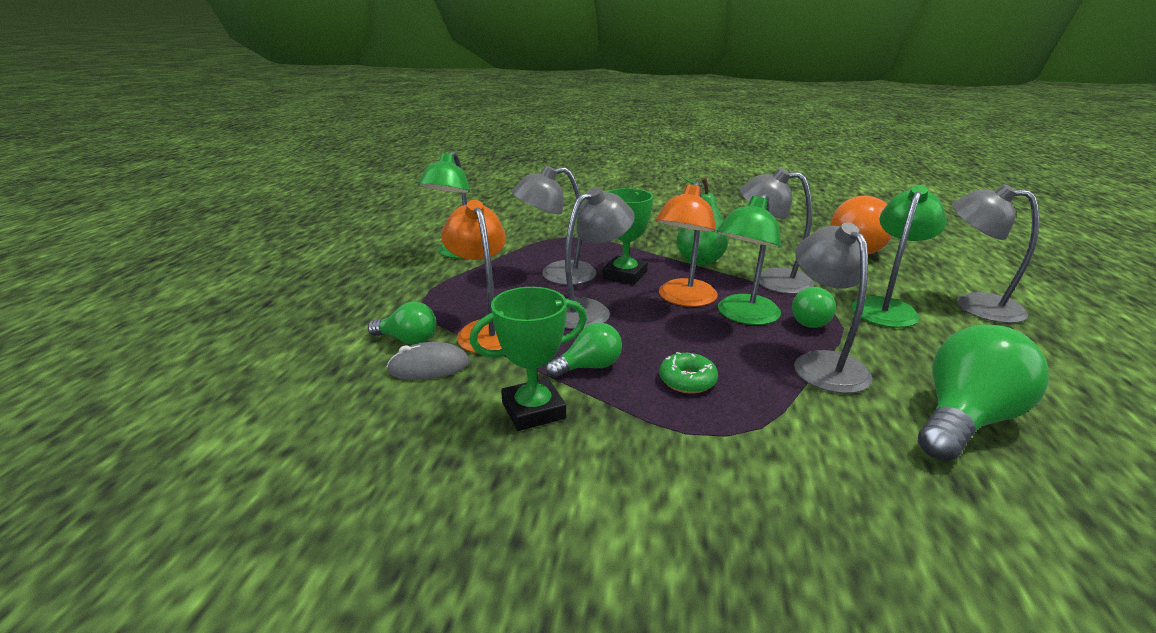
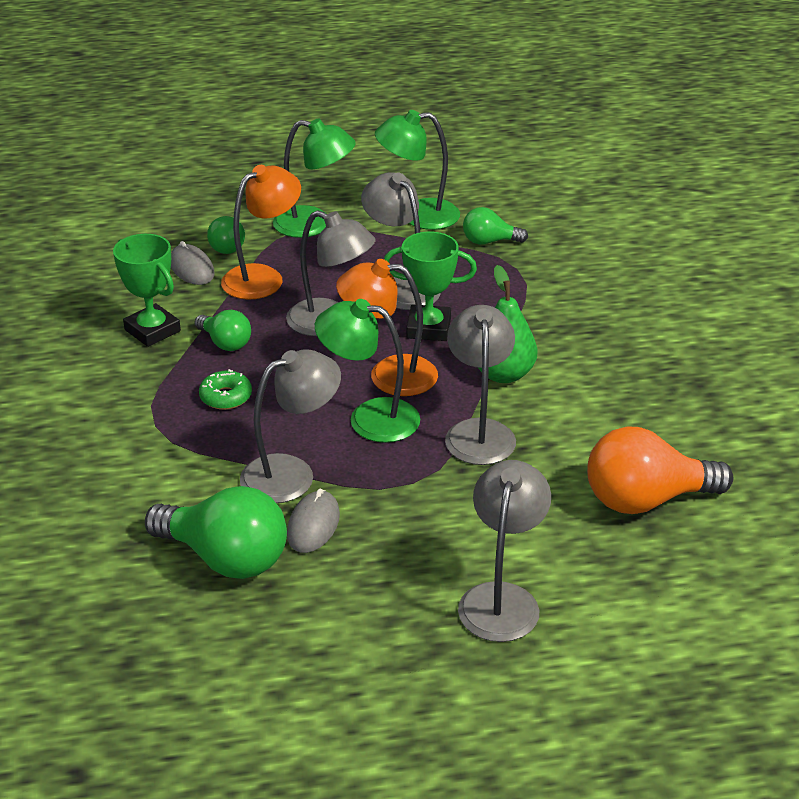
camera: 70 degrees right, 10 degrees up
(810, 321) = (383, 464): green light bulb -> green light bulb (489, 241)
(887, 307) = (452, 523): green lamp -> green lamp (314, 224)
(901, 364) = (313, 525): none -> grey mouse

